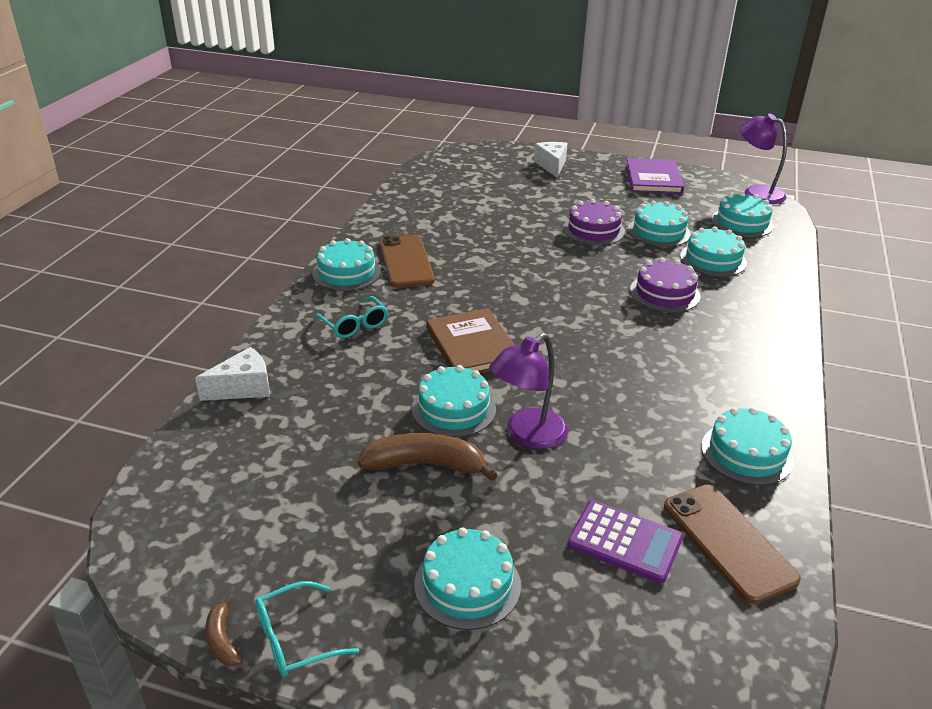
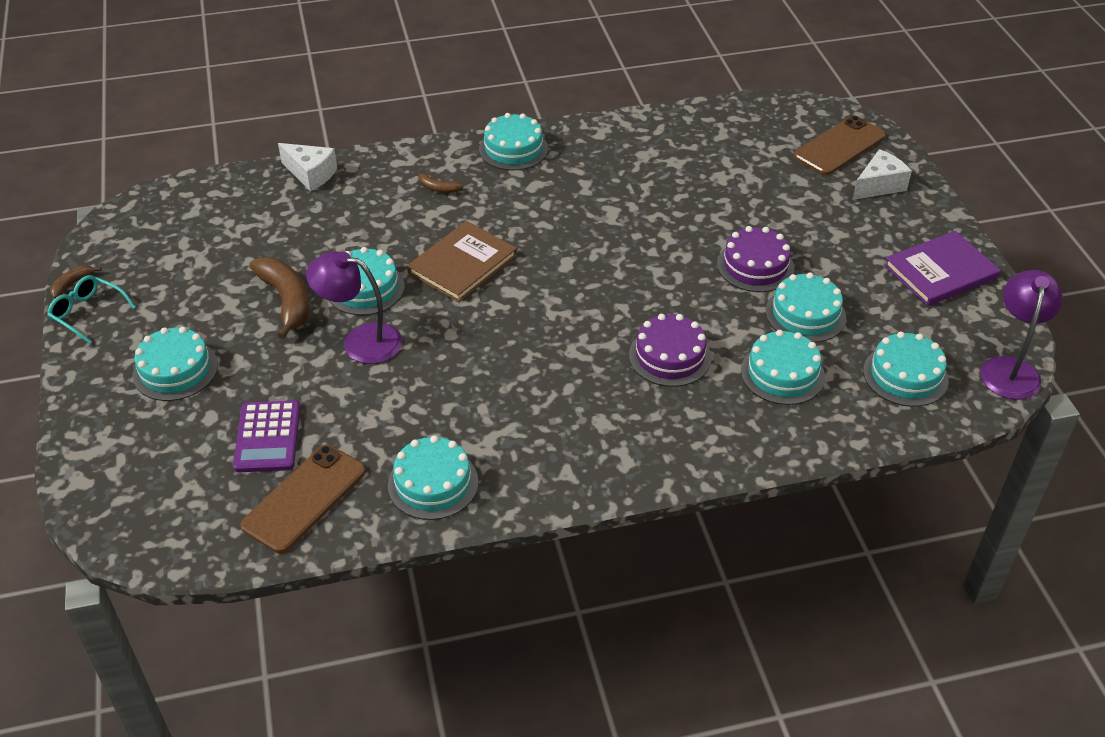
camera: 60 degrees right, 10 degrees up
(354, 324) = (438, 188): turquoise glasses -> brown banana
(406, 261) = (565, 172): brown phone -> brown phone (839, 146)

